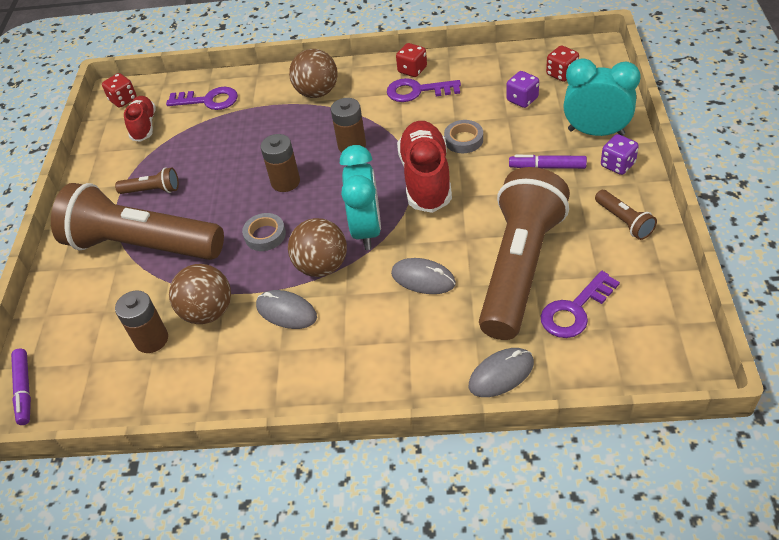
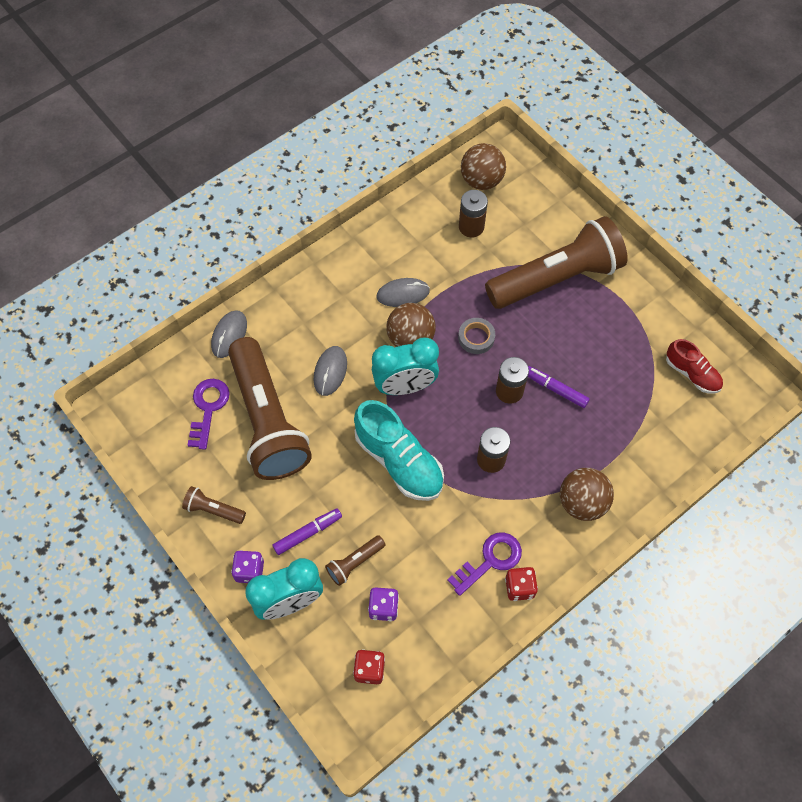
camera: 135 degrees right, 15 degrees up
(24, 390) = (513, 158): purple marker -> purple marker (555, 389)
(123, 100) = (748, 388): red dice -> none
(152, 190) = (605, 322): brown flashlight -> brown flashlight (354, 563)
(208, 312) = (455, 263): brown ball -> brown ball (481, 180)
(209, 100) = (670, 434): purple key -> none
(366, 230) = (405, 386): turquoise clock -> turquoise clock turned 60 degrees counterclockwise
(423, 278) = (330, 371): grey mouse -> grey mouse turned 60 degrees counterclockwise
(426, 179) = (399, 461): red shoe -> turquoise shoe
(463, 140) = (400, 523): grey tape -> none

